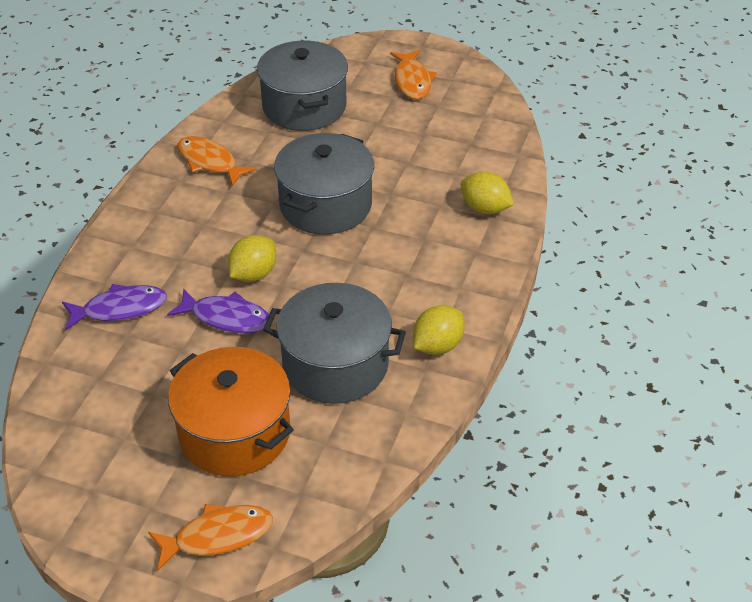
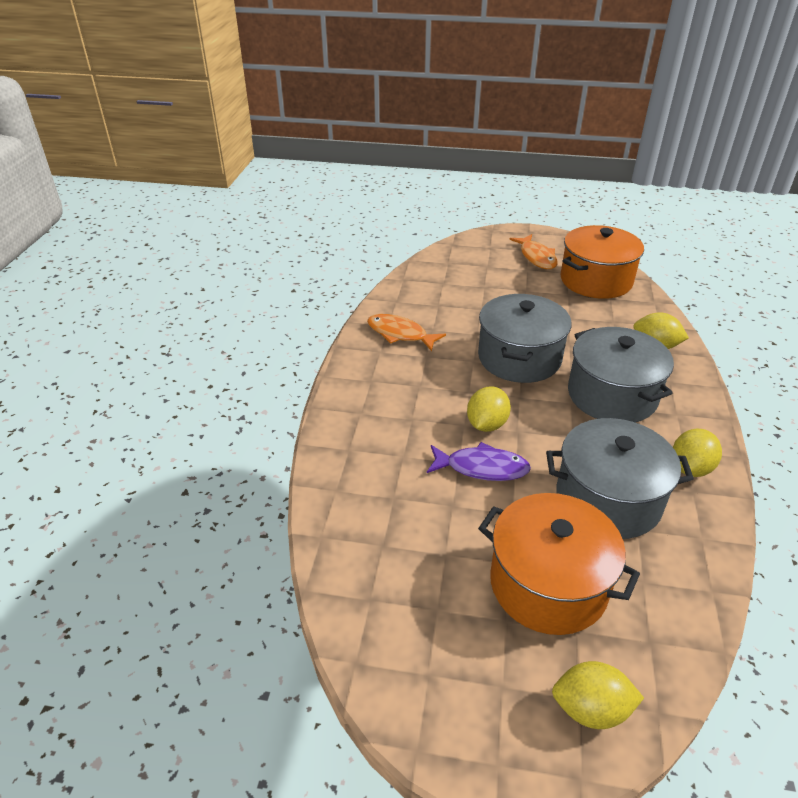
camera: 10 degrees left, 5 degrees down
(120, 309) = (375, 473): purple fish -> none
(217, 536) = (591, 709): orange fish -> yellow lemon
(304, 106) = (459, 284): grey pot -> grey pot (612, 395)
(465, 119) = (596, 280): none -> orange pot

